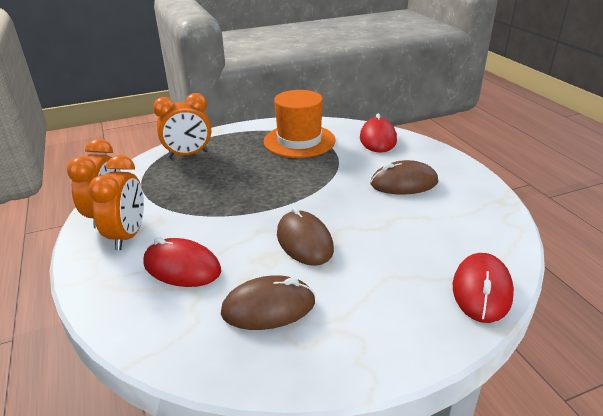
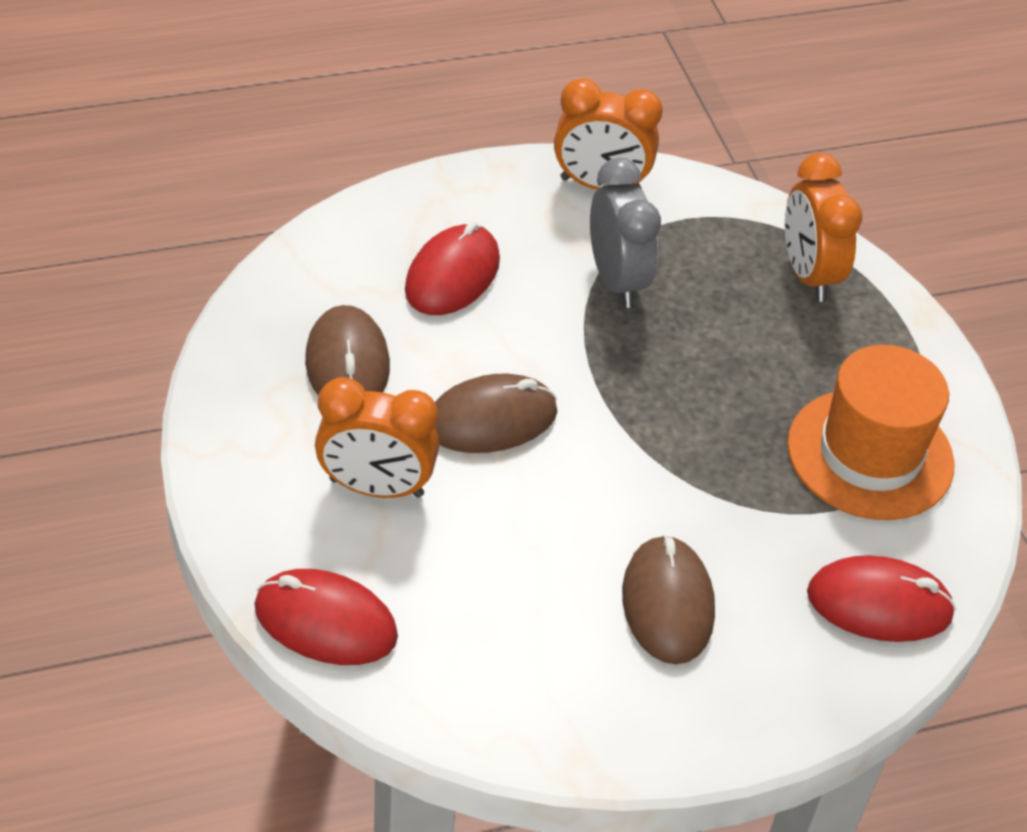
camera: 90 degrees right, 15 degrees up
(128, 235) = (541, 213): orange clock -> orange clock (376, 487)
(190, 206) = (616, 280): none -> grey clock

